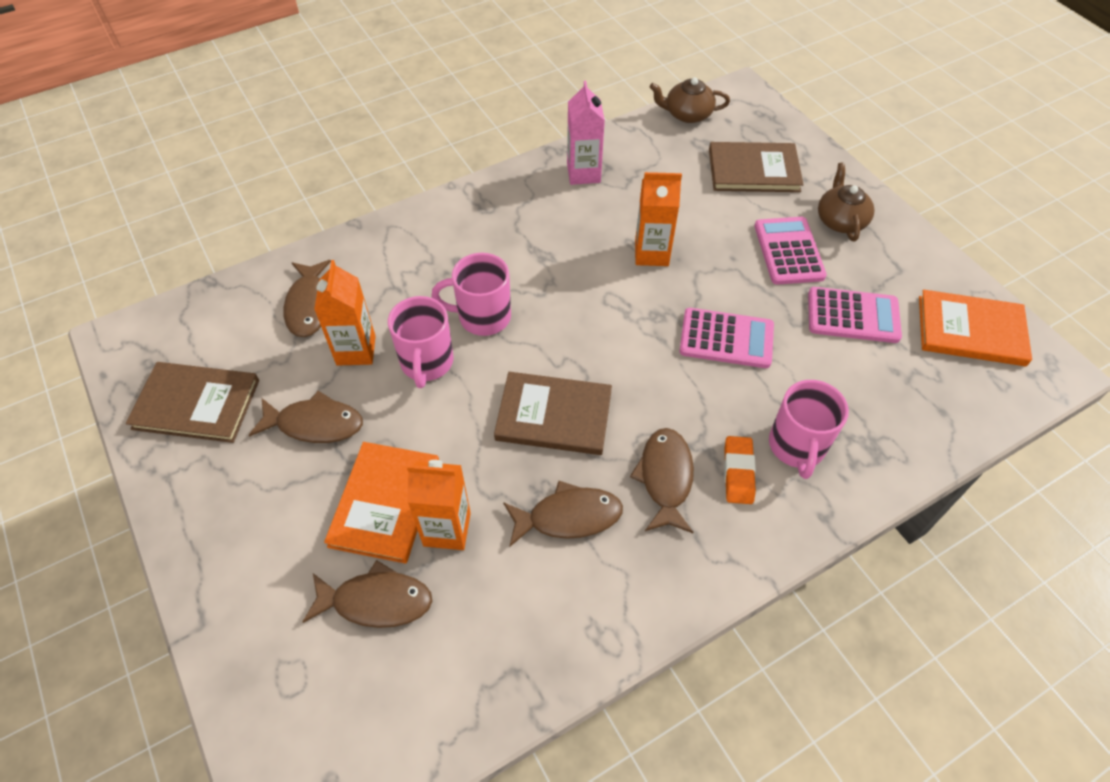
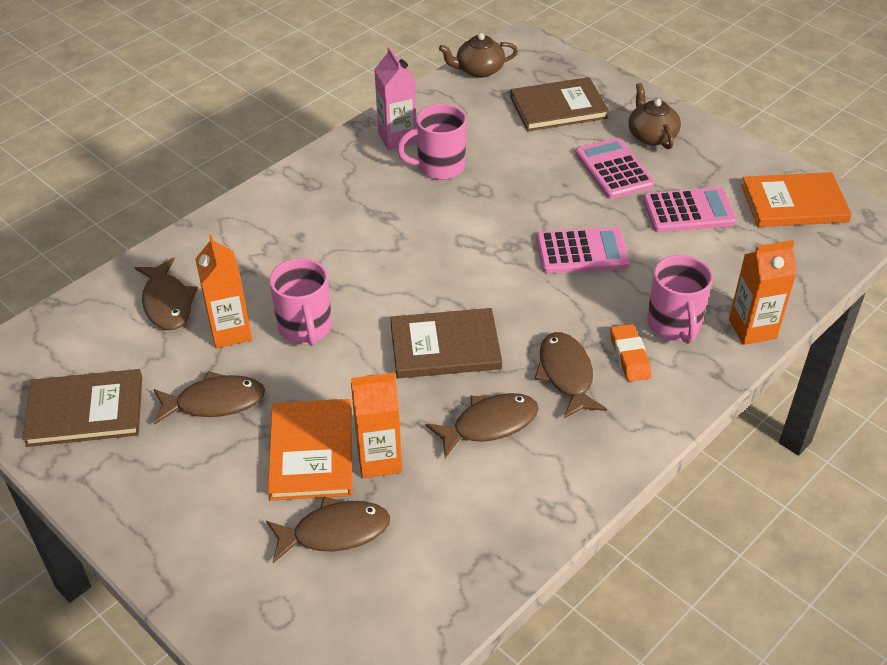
camera: 15 degrees left, 10 degrees down
(482, 317) = (345, 279): pink mug -> pink mug (439, 167)
(651, 253) = (487, 195): orange carton -> orange carton (752, 329)

